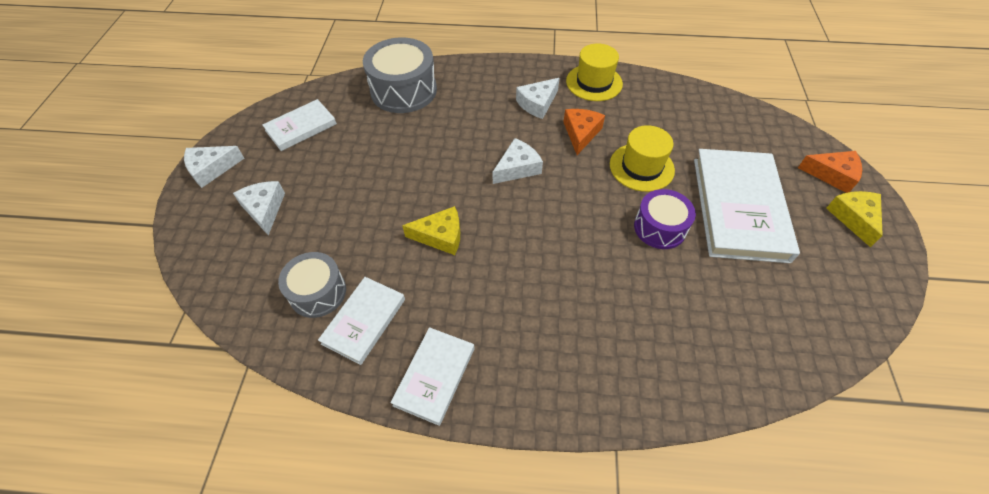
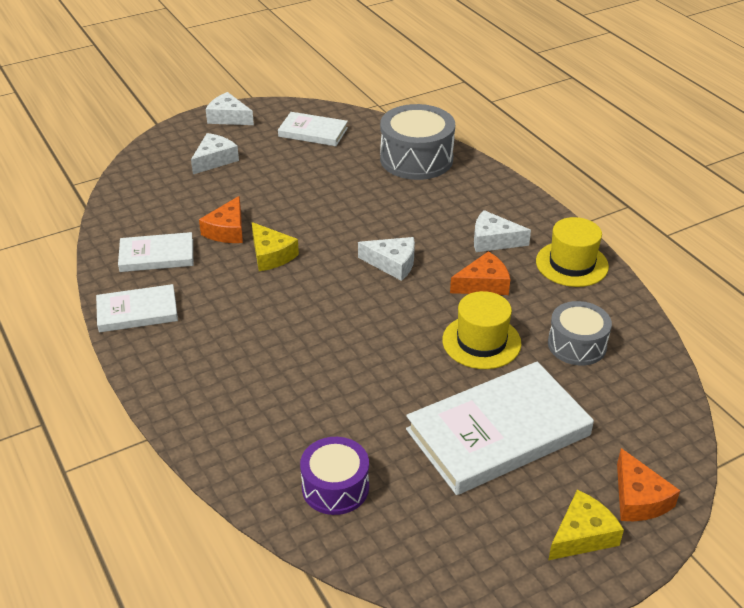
camera: 55 degrees right, 15 degrees down
(318, 292) = (163, 222): grey drum -> grey drum (577, 345)
(378, 249) = (227, 230): none -> orange cheese
(660, 227) = (410, 382): purple drum -> purple drum (335, 487)

